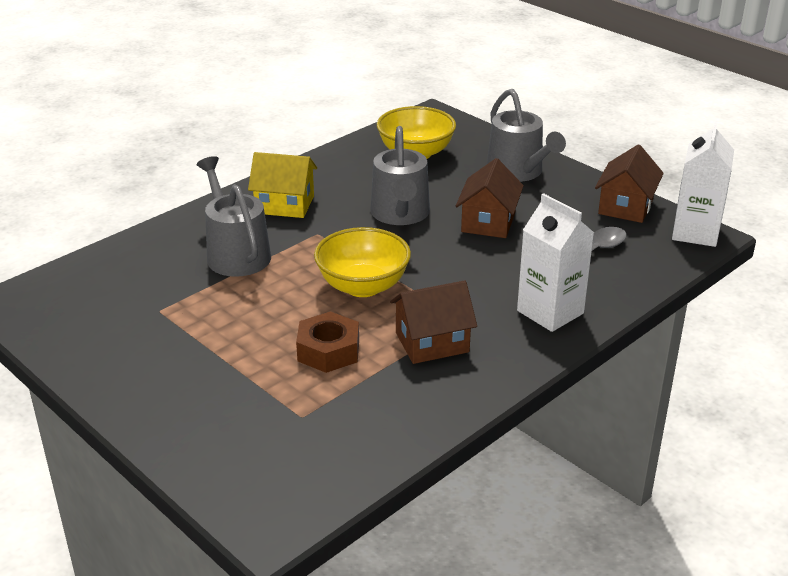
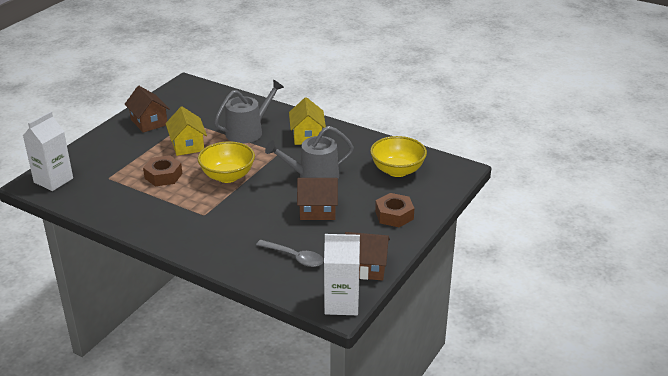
camera: 75 degrees right, 0 degrees up
(241, 317) = (187, 145): none -> yellow house
(432, 342) = (177, 207): brown house -> brown house (149, 122)
(518, 171) = (394, 215): grey watering can -> brown nut
(550, 312) = (219, 246): white carton -> white carton (53, 180)

